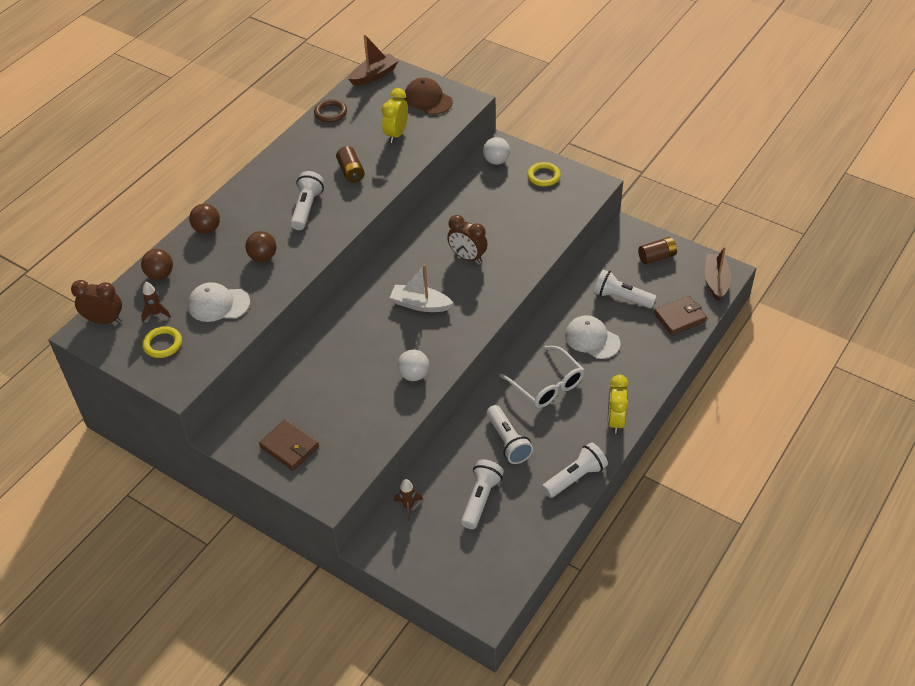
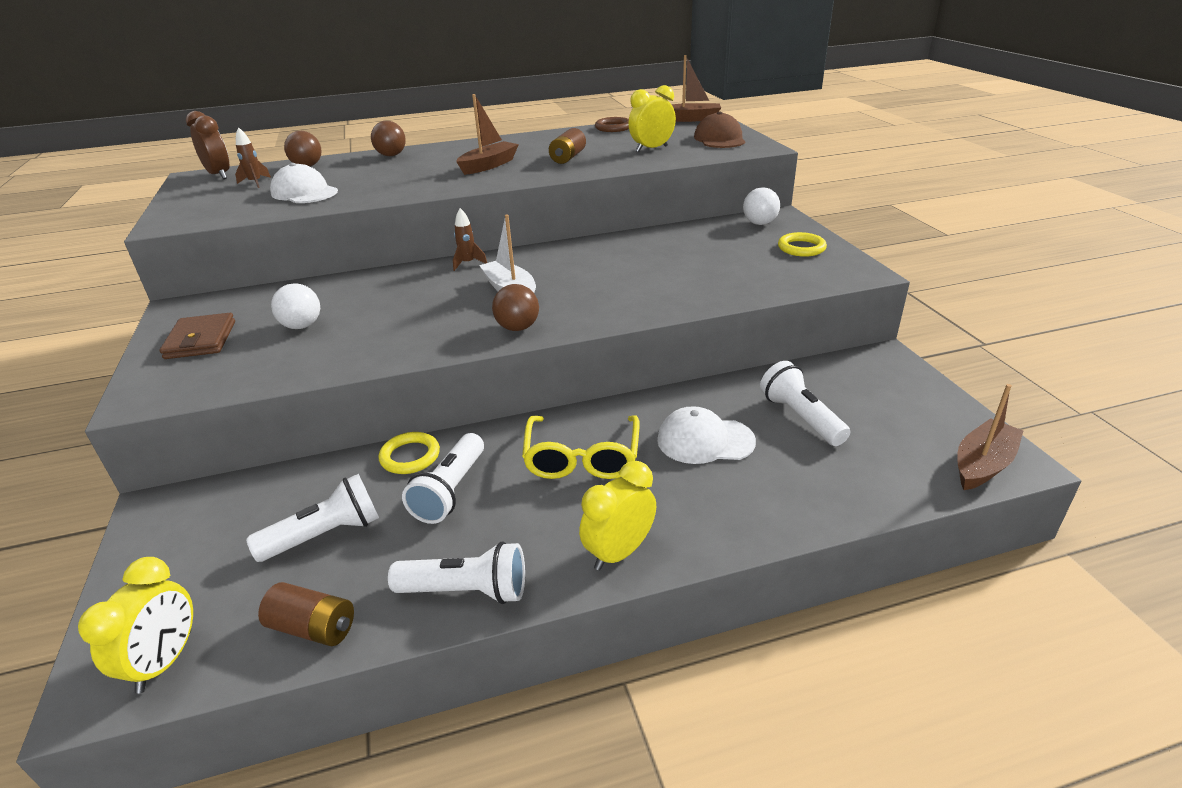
camera: 40 degrees right, 15 degrees down
(163, 344) = (218, 199): yellow ring -> yellow ring (410, 456)
(263, 257) = (396, 179): brown ball -> brown ball (518, 327)
(307, 208) = (488, 165): white flashlight -> brown boat
(408, 506) = (252, 489): brown rocket -> brown rocket (468, 263)
(414, 375) = (405, 341): white ball -> white ball (302, 326)
(467, 257) = (619, 276): brown clock -> none
(495, 586) = (165, 661): none -> yellow clock
(547, 385) = (582, 458): white glasses -> yellow glasses
(592, 339) = (705, 440): white cap -> white cap turned 75 degrees counterclockwise
(657, 257) = (904, 398): brown battery -> brown battery (313, 628)
(679, 317) = (871, 479): brown wallet -> none

